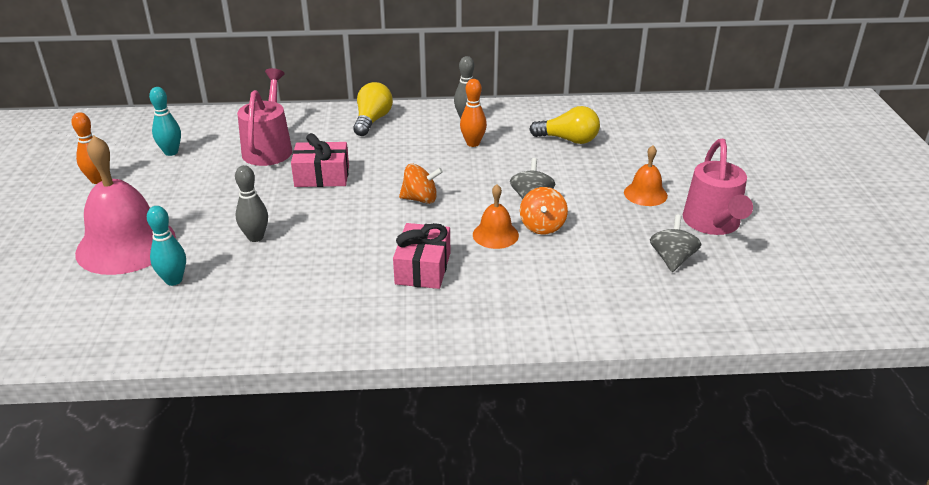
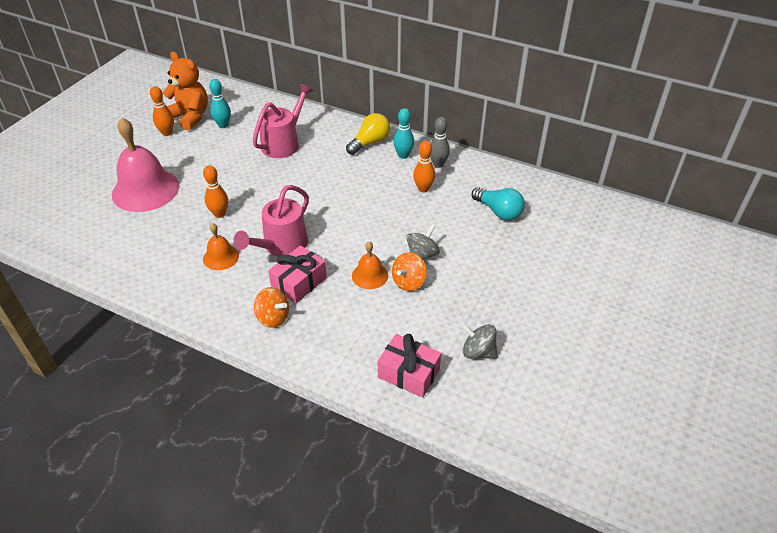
camera: 30 degrees right, 10 degrees up
(116, 156) = (190, 117): none -> orange teddy bear
(174, 280) = (150, 228): turquoise bowling pin -> turquoise bowling pin (403, 155)
(255, 237) = (219, 214): grey bowling pin -> orange bowling pin
(322, 176) = (298, 180): pink gift -> pink gift (408, 373)
(420, 199) = (345, 224): orange spinning top -> orange spinning top (273, 317)
(568, 140) = (498, 212): yellow light bulb -> turquoise light bulb
(645, 194) = (513, 285): orange bell -> orange bell (221, 257)
(672, 259) = (478, 352): grey spinning top -> grey spinning top turned 105 degrees counterclockwise
(713, 224) = (541, 335): pink watering can -> pink watering can (281, 246)

